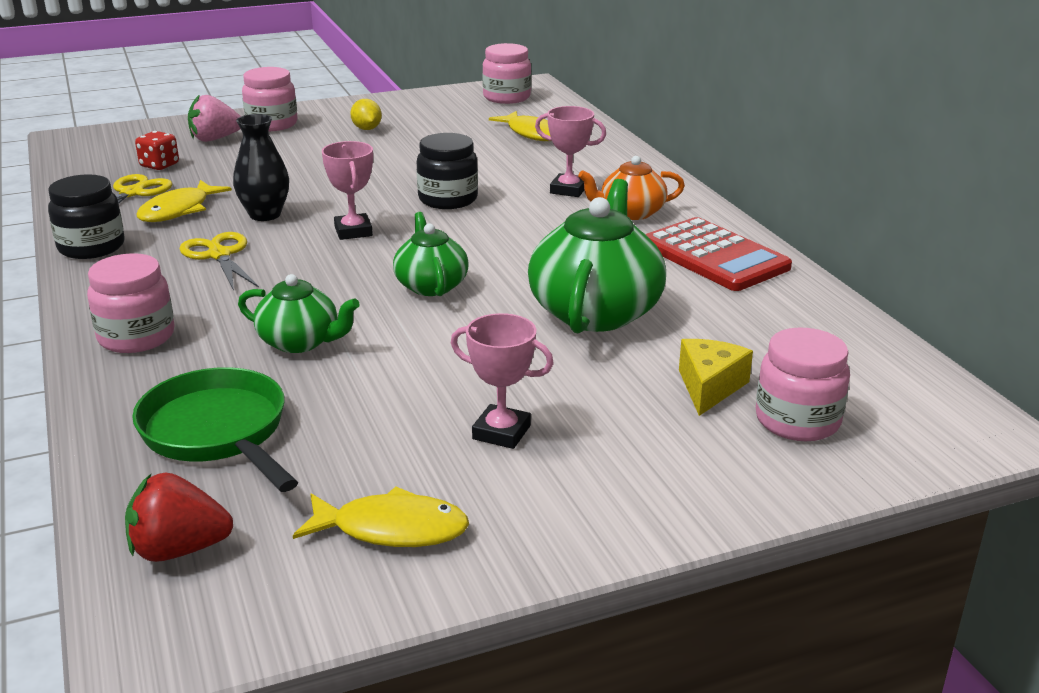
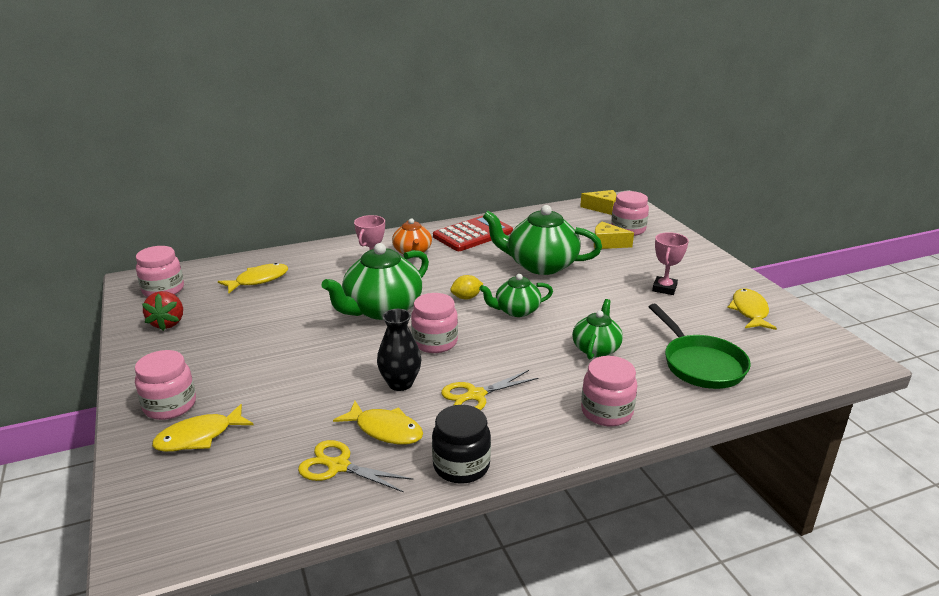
camera: 90 degrees left, 0 degrees up
(159, 165) = (265, 462): red dice -> none
(179, 550) = (797, 362): red strawberry -> red strawberry (168, 323)
(215, 139) = (199, 437): pink strawberry -> yellow fish
(218, 432) = (700, 364): green pan -> green pan turned 75 degrees counterclockwise
(353, 231) = (435, 342): pink trophy -> pink jar
(367, 129) = (211, 351): yellow lemon -> yellow lemon (466, 297)
(448, 199) = (382, 309): black jar -> green teapot
(916, 398) = (602, 208): none -> yellow cheese

